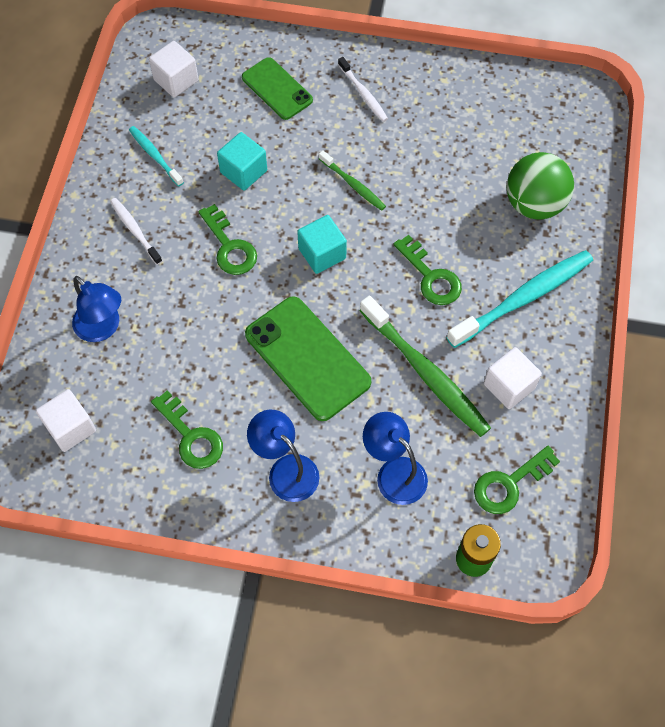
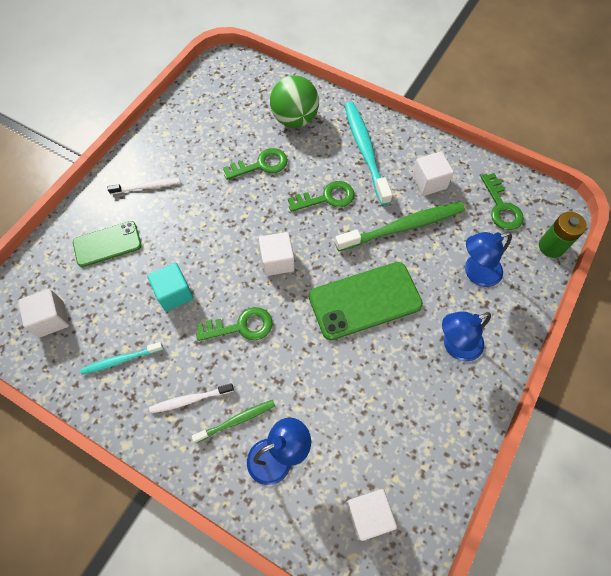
camera: 70 degrees left, 0 degrees up
(191, 436) = (406, 410): green key -> green key (261, 165)
(322, 253) = (277, 261): turquoise cube -> white cube
(353, 184) = (225, 220): green toothbrush -> green toothbrush (236, 420)

